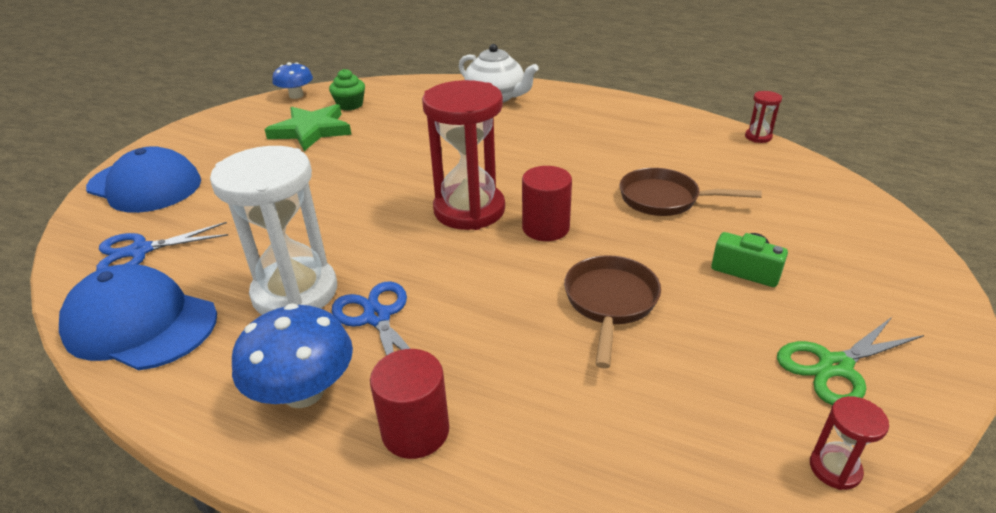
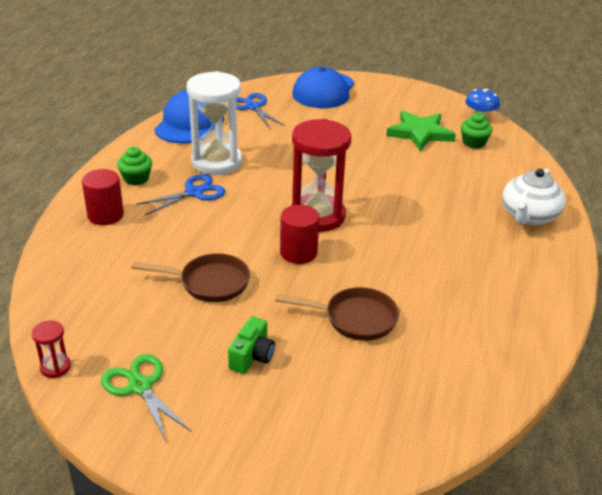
camera: 80 degrees right, 0 degrees up
(303, 392) = (136, 178): blue mushroom -> green cupcake
(665, 199) = (354, 319): brown pan -> brown pan turned 90 degrees clockwise
(758, 137) = (510, 402): red hourglass -> none

